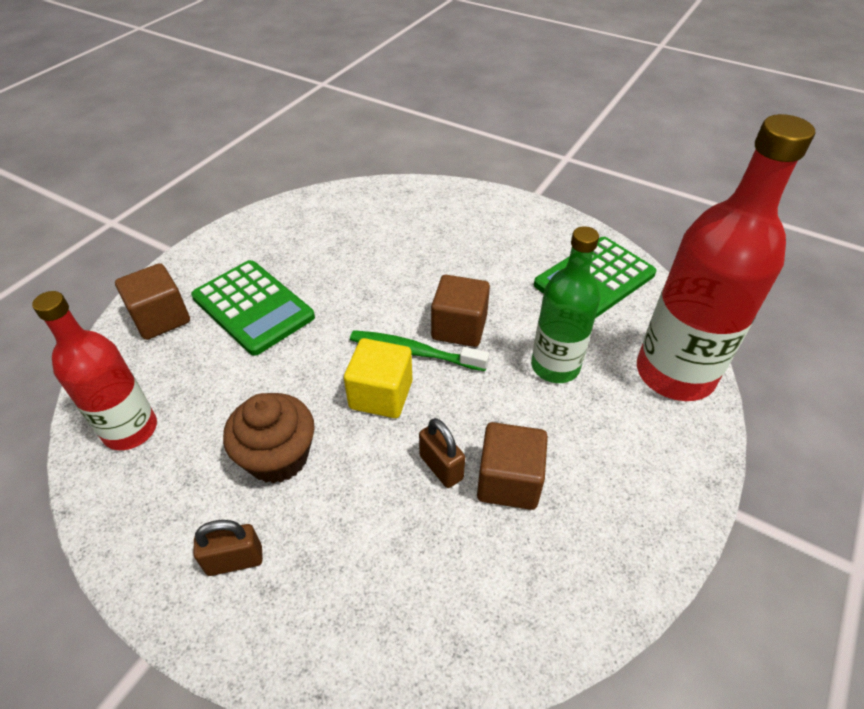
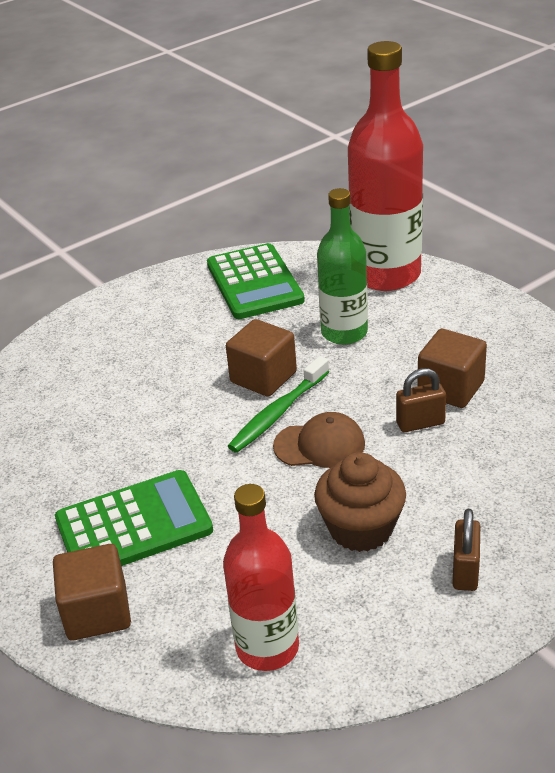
camera: 65 degrees left, 10 degrees down
(381, 394) = (320, 445): yellow cube -> brown cap

